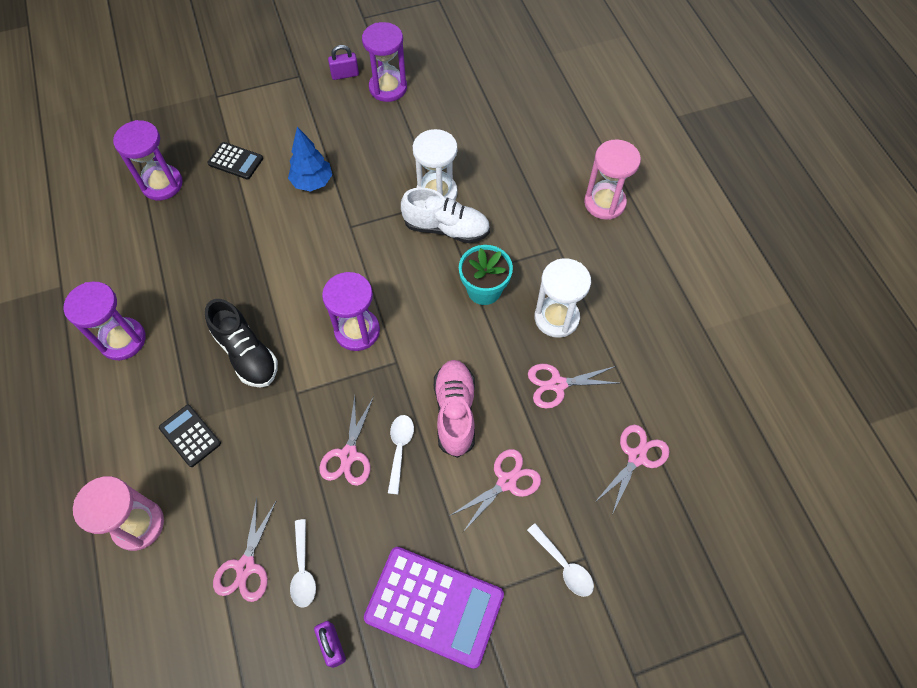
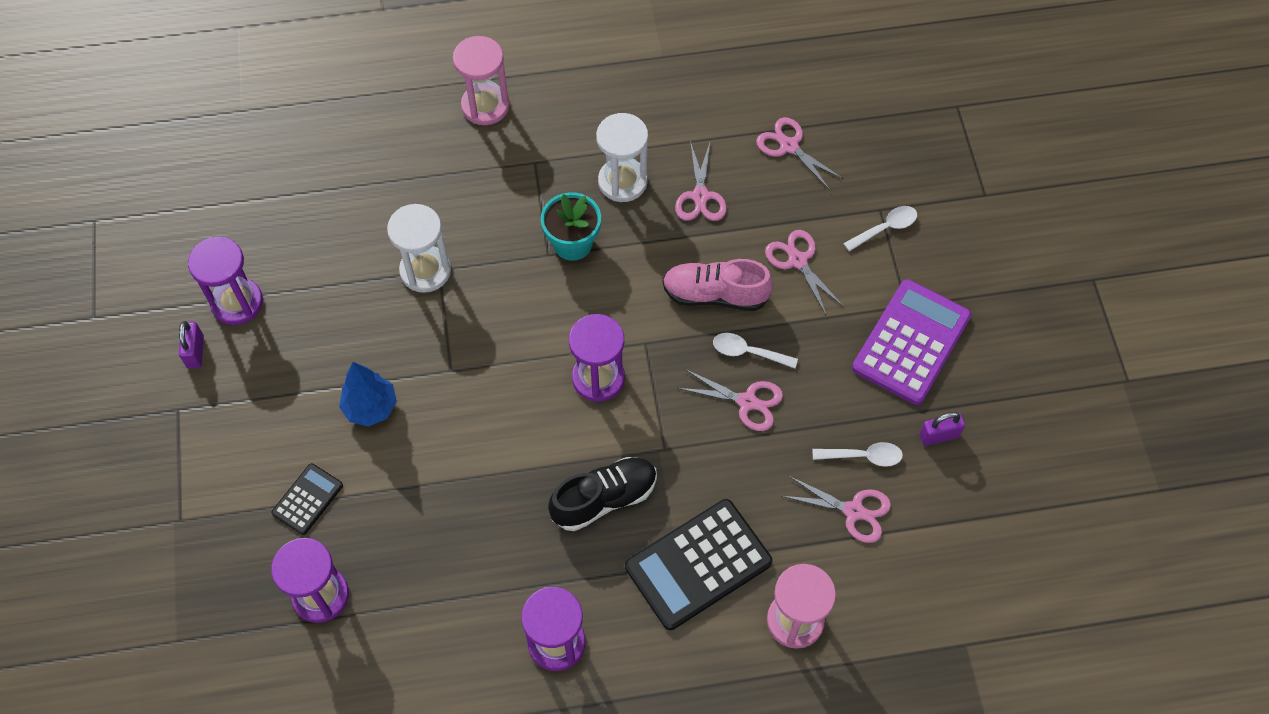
camera: 80 degrees left, 0 degrees up
(190, 435) = (698, 564): black calculator -> black calculator, size x1.93
(446, 228) = (480, 268): white shoe -> none

